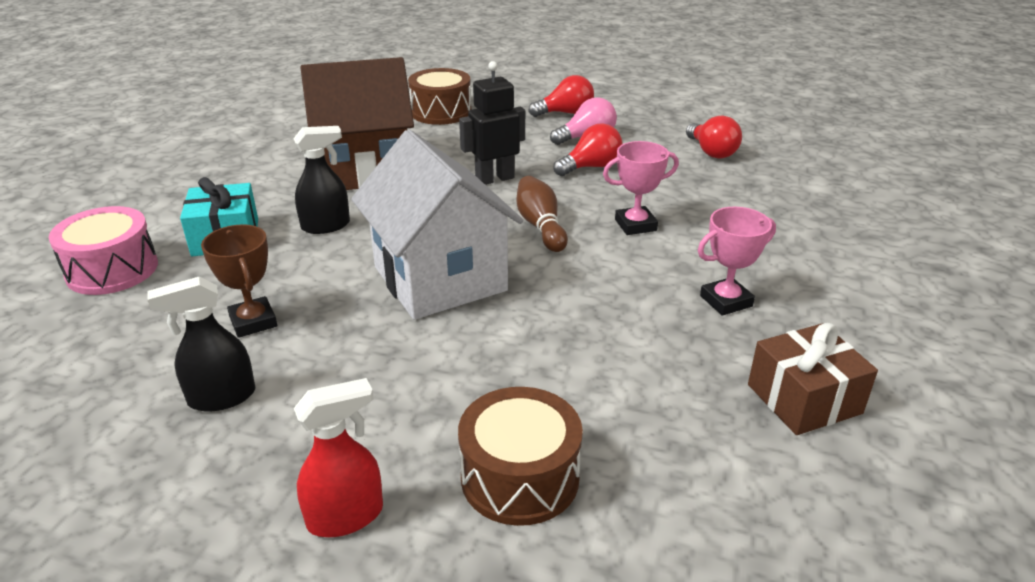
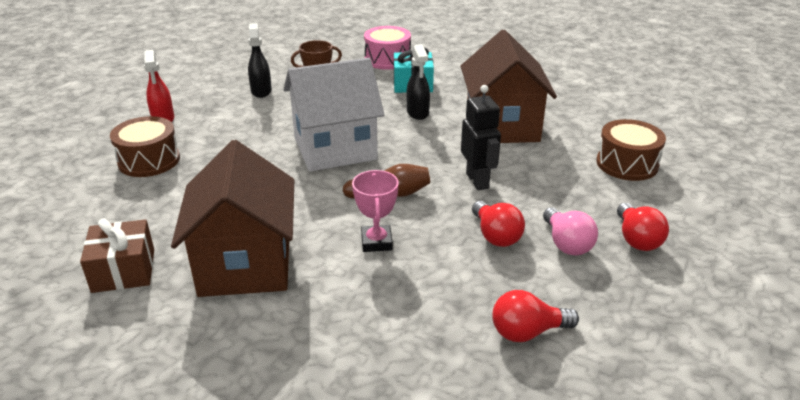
camera: 100 degrees right, 0 degrees up
(726, 301) = (245, 265): pink trophy -> brown house

